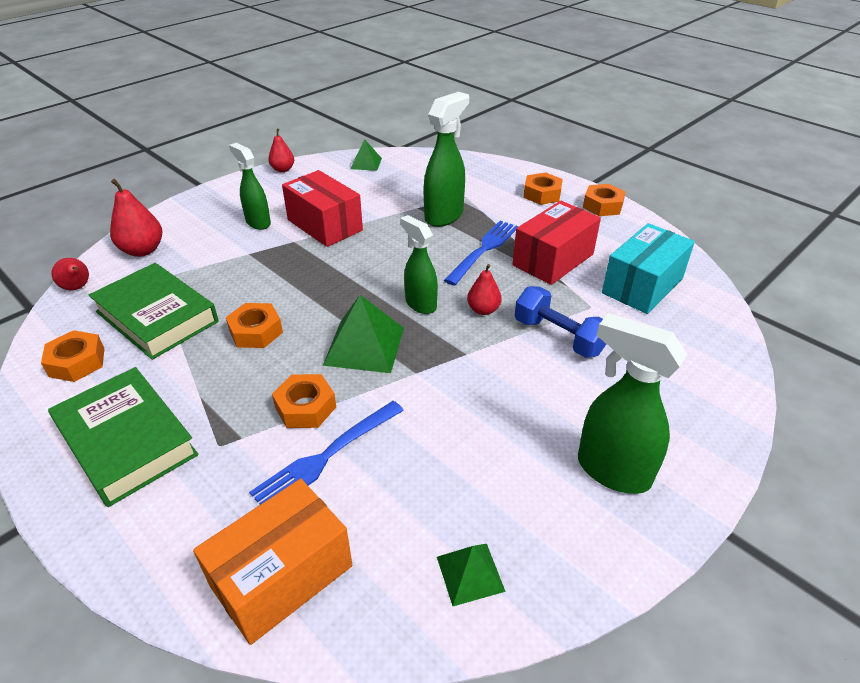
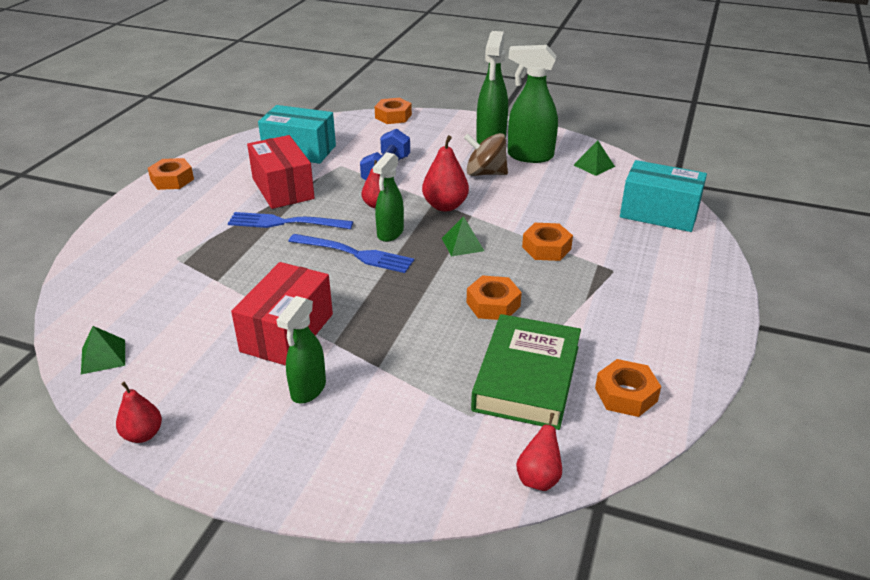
camera: 115 degrees left, 5 degrees down
(127, 441) = (656, 313): green book -> none
(142, 250) = (429, 466): red pear -> red pear (445, 206)
(282, 576) = (659, 213): orange box -> turquoise box
(326, 456) = (575, 226): blue fork -> blue fork (354, 254)
(364, 346) = (462, 244): green pyramid -> green pyramid, size x0.58
(444, 216) = (229, 258): green spray bottle -> green spray bottle (529, 156)
(511, 424) = (485, 173): none -> brown spinning top
(542, 194) = (158, 213): orange nut -> orange nut (393, 116)
(553, 260) = (283, 188): red box -> red box turned 45 degrees clockwise

